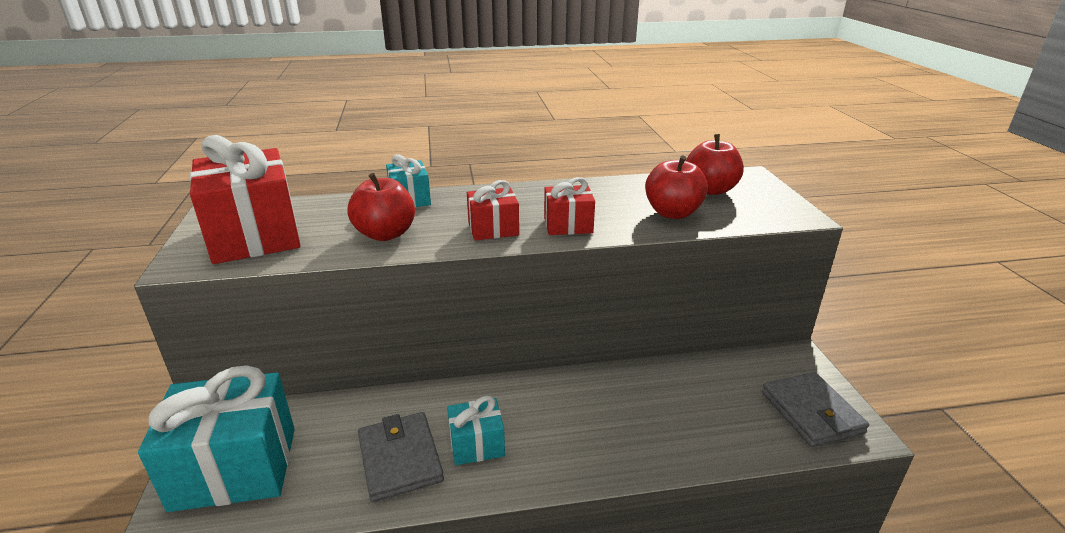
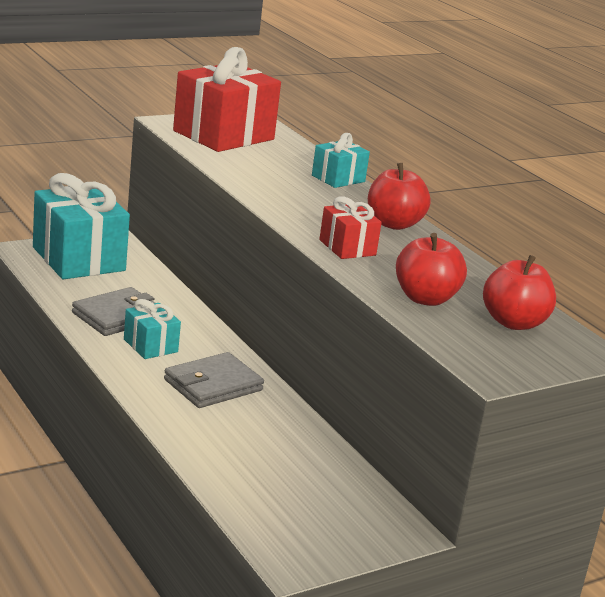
camera: 65 degrees right, 5 degrees down
(385, 234) = (264, 177): red apple -> red apple (394, 224)
(493, 229) = (310, 216): red gift -> none
(811, 412) = (303, 529): grey wallet -> grey wallet (213, 385)

